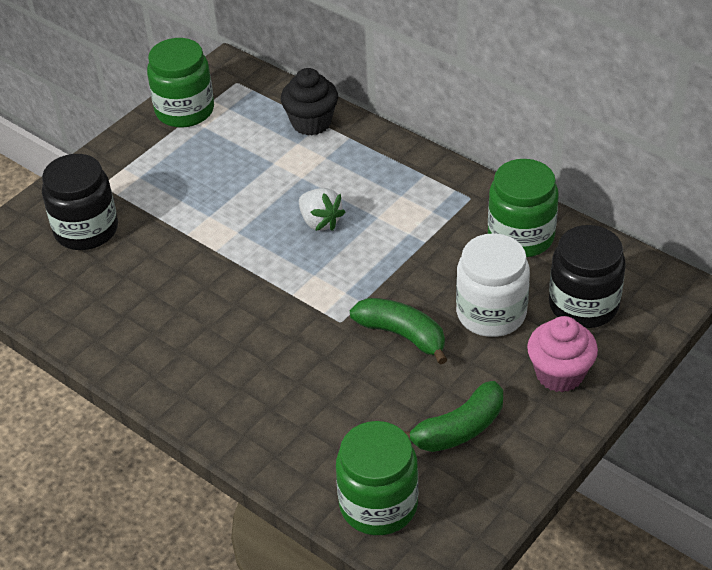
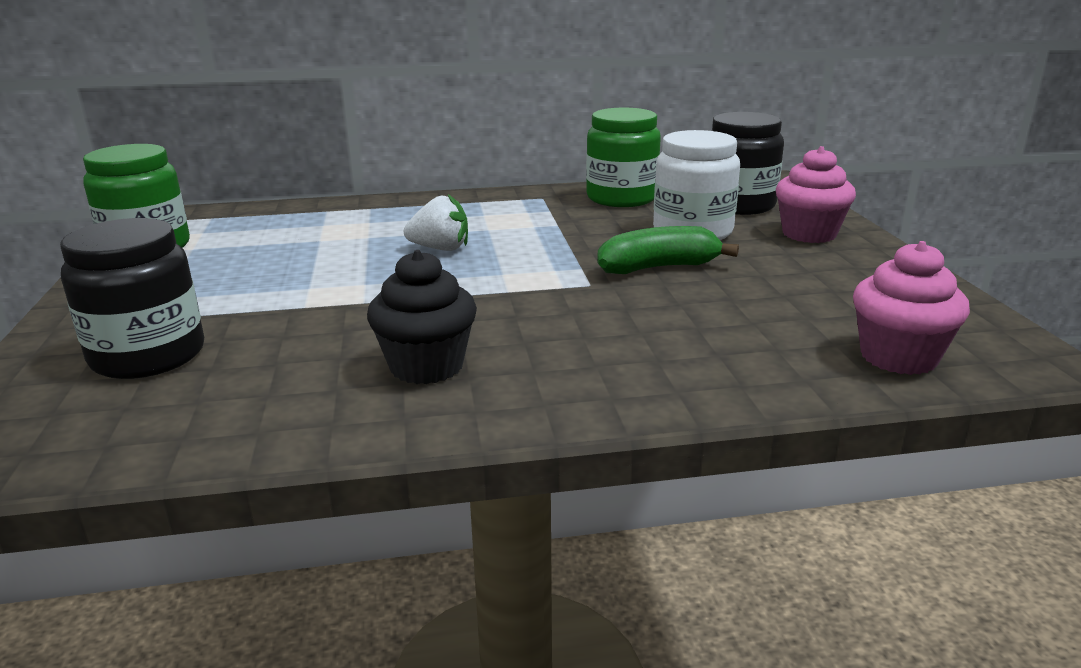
camera: 50 degrees left, 20 degrees down
(311, 123) = (315, 213): black cupcake -> black cupcake (426, 366)
(378, 504) = (898, 357): green jar -> pink cupcake
(459, 429) = (827, 287): green banana -> none

